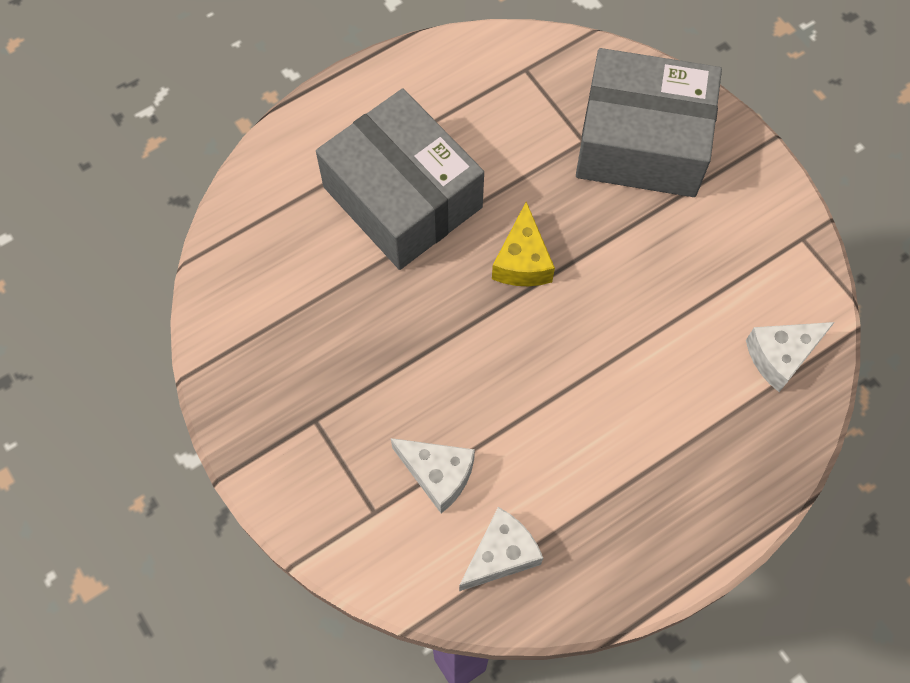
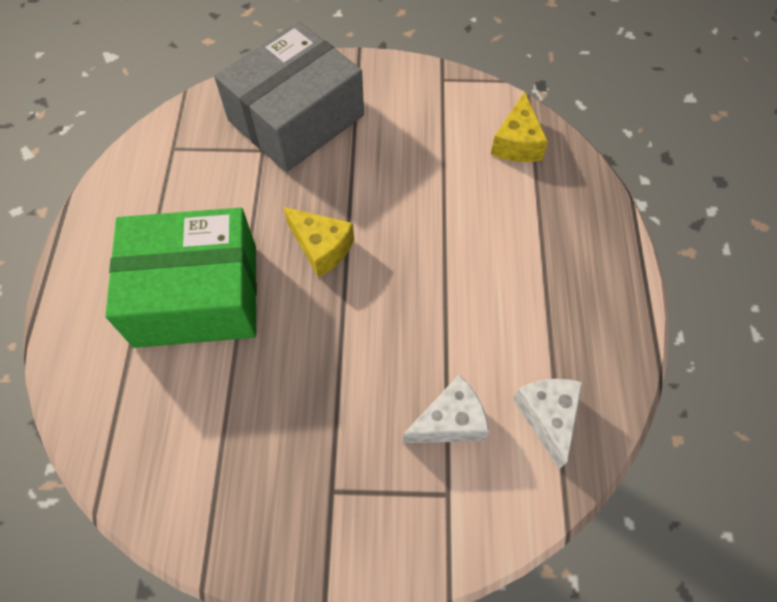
camera: 55 degrees left, 5 degrees down
(402, 197) = (196, 295): grey box -> green box
(780, 356) = (517, 143): white cheese -> yellow cheese

